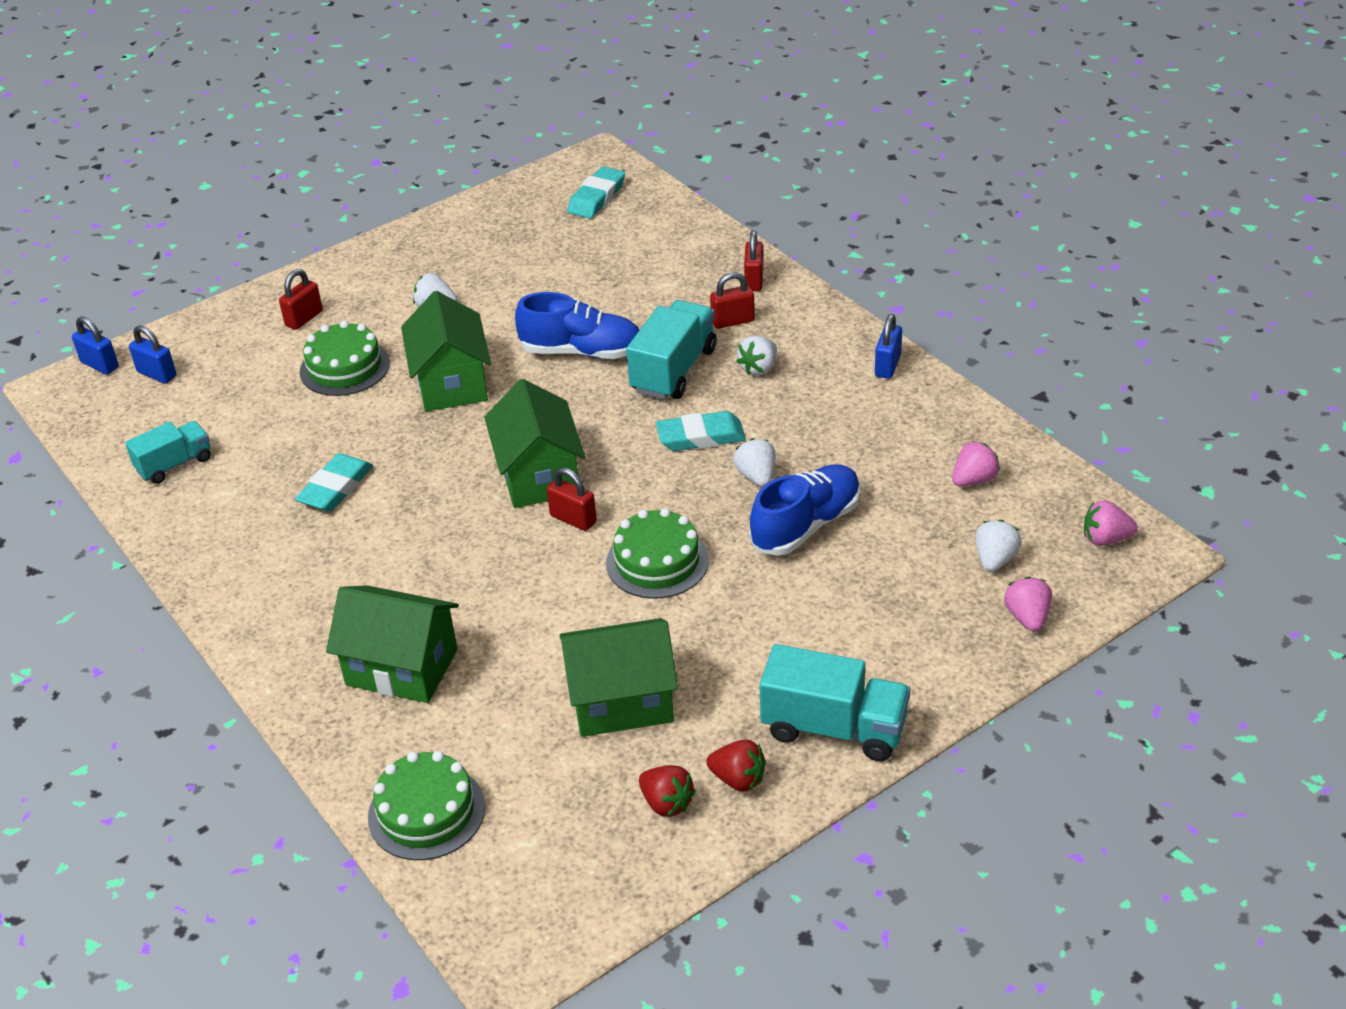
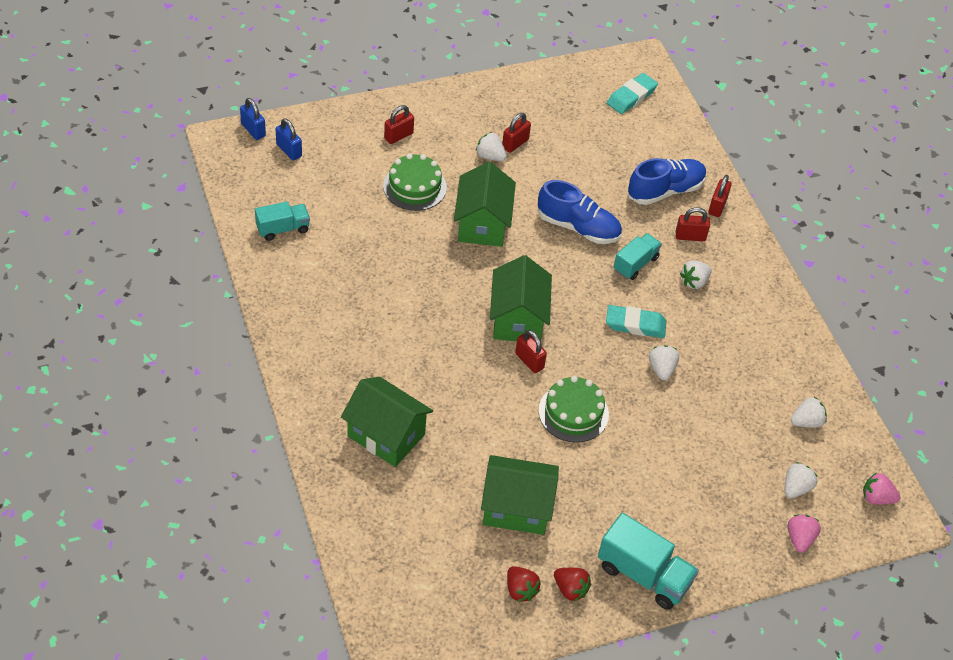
camera: 10 degrees right, 10 degrees up
(336, 488) = (382, 283): turquoise eraser -> none
(426, 812) = (372, 544): green cake -> none
(464, 285) = (515, 143): none -> red padlock
(674, 370) = (635, 264): turquoise truck -> turquoise truck, size x0.63
(806, 525) = (681, 418): blue shoe -> blue shoe (665, 190)
(887, 366) = (783, 310): blue padlock -> none
(973, 480) = (806, 422): pink strawberry -> white strawberry

